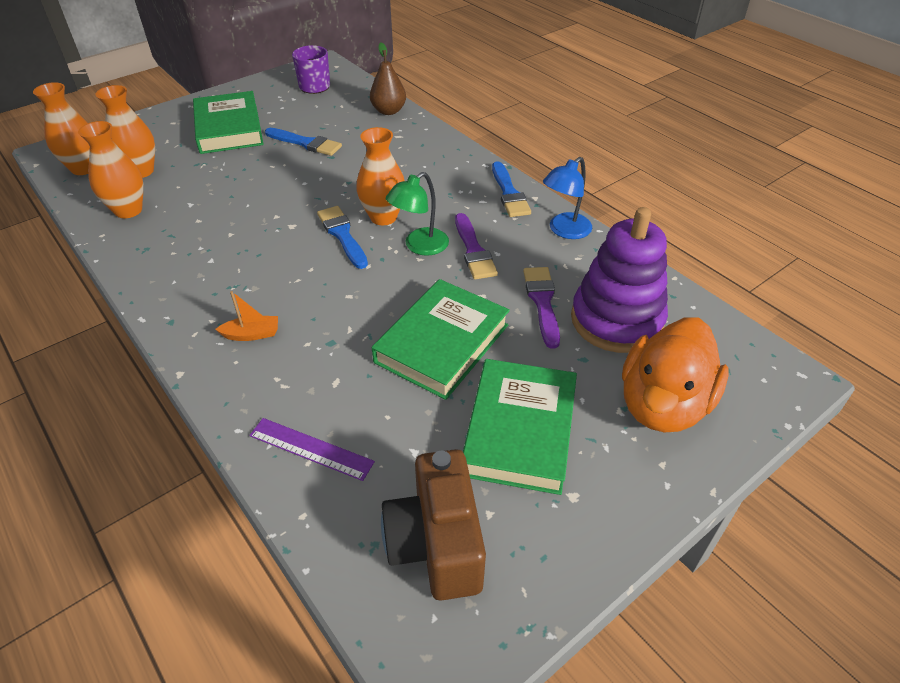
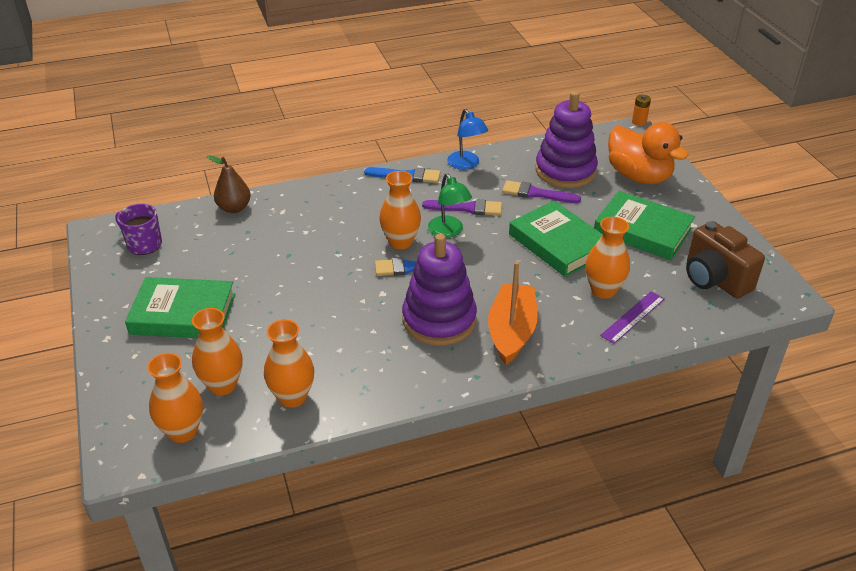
camera: 70 degrees left, 5 degrees down
(252, 334) = (511, 331): orange boat -> orange boat, size x2.14
(258, 274) = (439, 320): none -> purple stacking toy
(306, 143) = (253, 266): blue brush -> none
(359, 406) = (603, 290): none -> orange vase
(436, 544) = (714, 279): brown camera -> brown camera turned 45 degrees clockwise
(822, 381) = (639, 122): none -> orange battery

